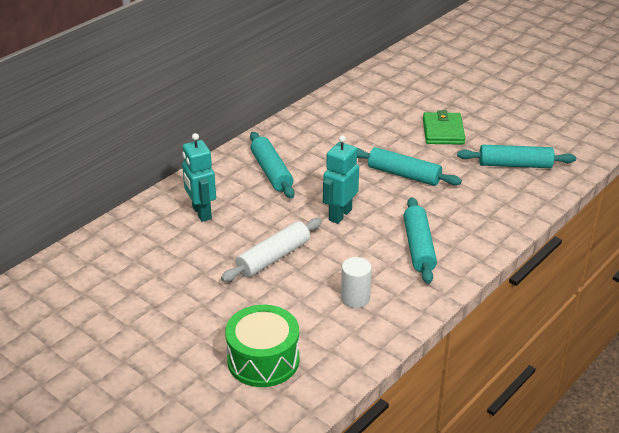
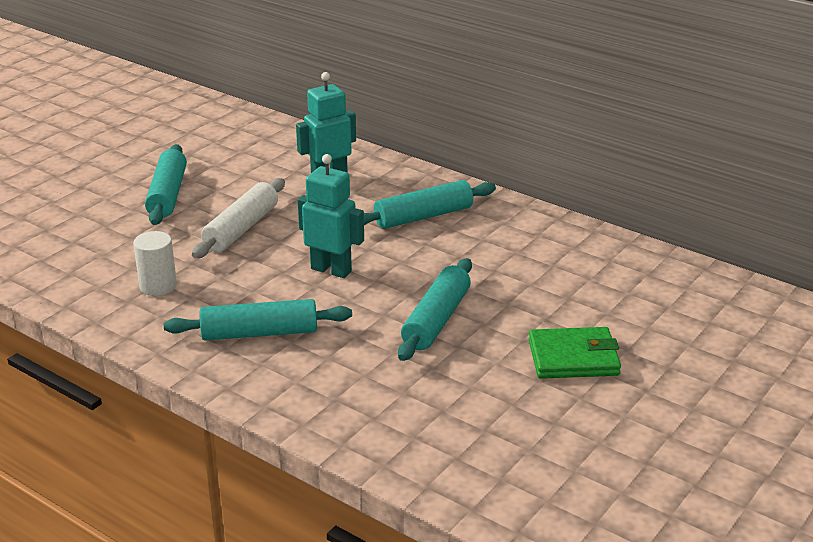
camera: 85 degrees right, 5 degrees down
(263, 360) = (65, 233): green drum -> none
(273, 257) = (241, 229): white rolling pin -> white rolling pin turned 75 degrees clockwise
(515, 165) = (488, 433): turquoise rolling pin -> turquoise rolling pin (168, 194)

